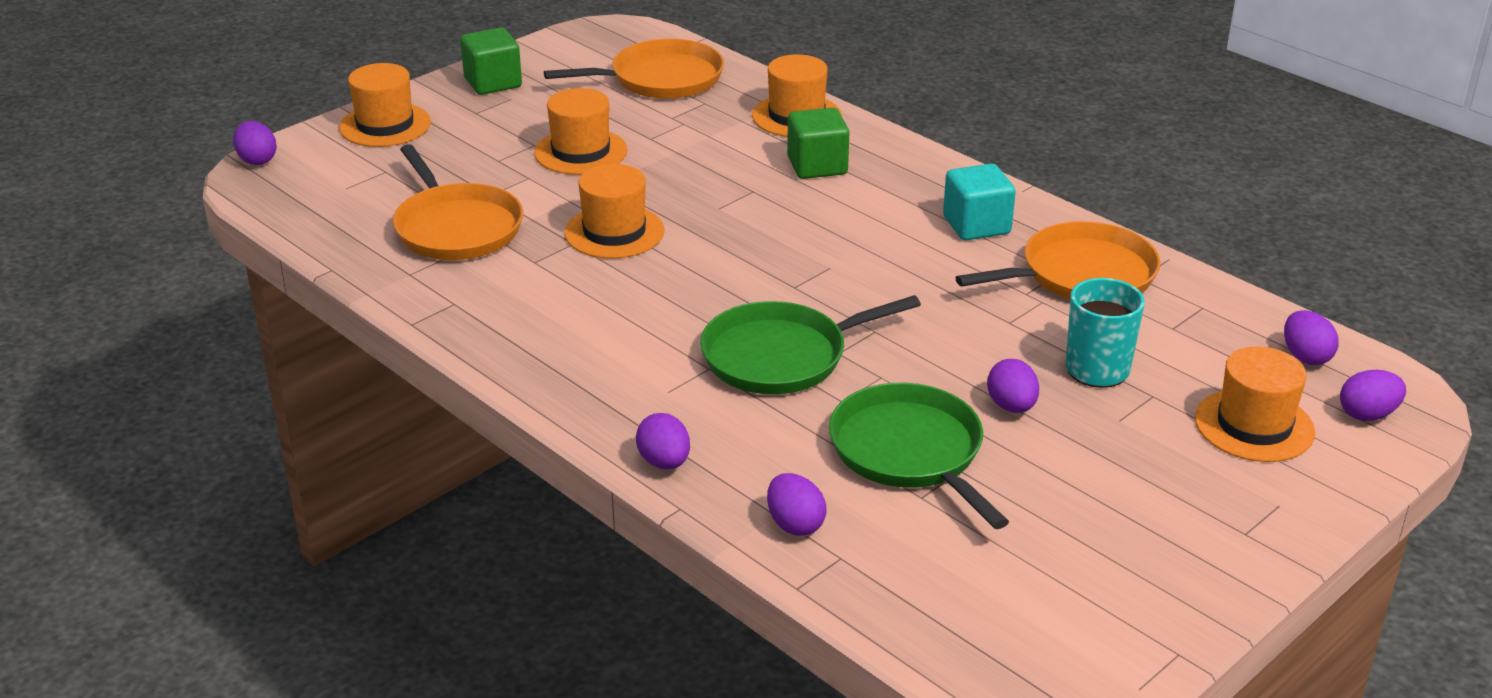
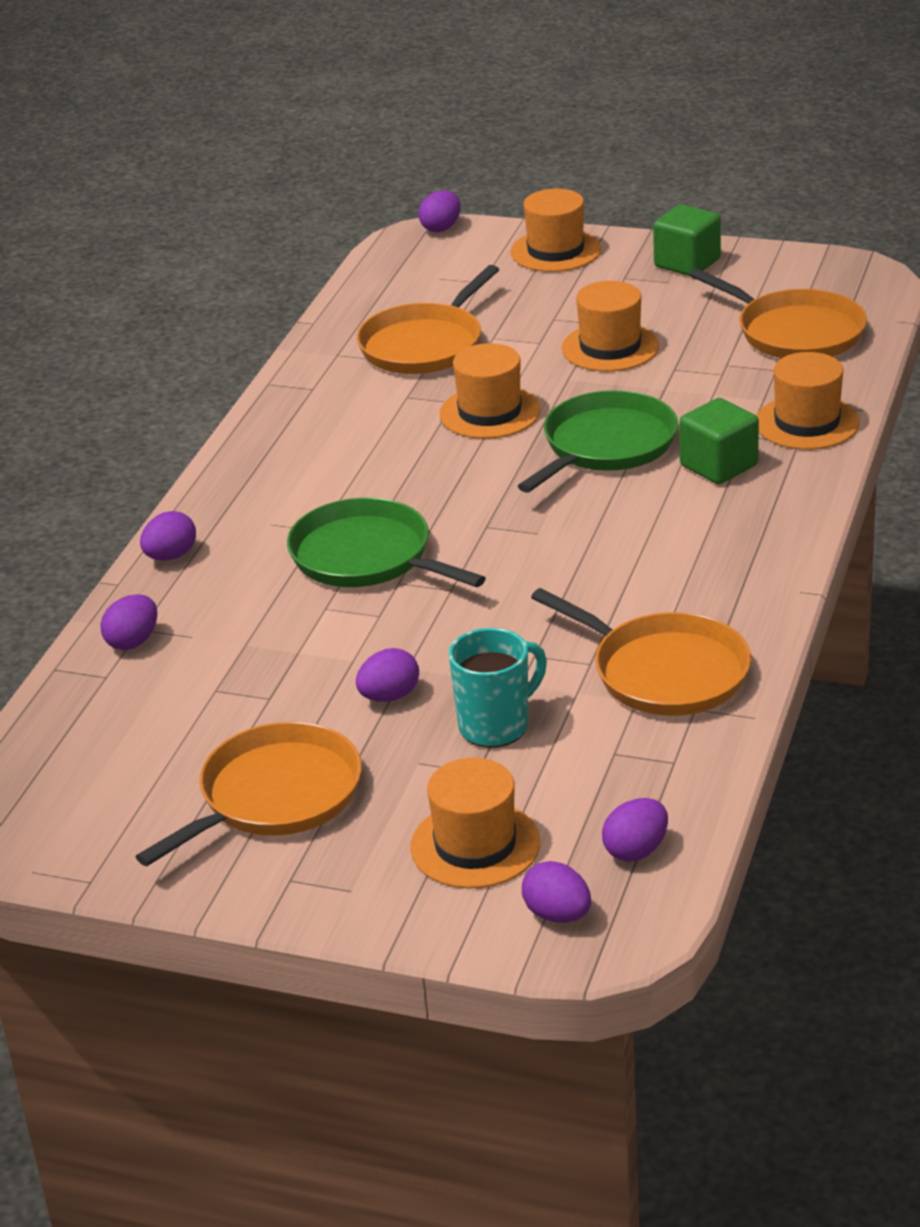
camera: 65 degrees right, 0 degrees up
(910, 452) = (275, 665): green pan -> green pan (606, 446)
(976, 225) = (698, 585): turquoise cube -> none
(1117, 508) = (274, 796): none -> orange pan

